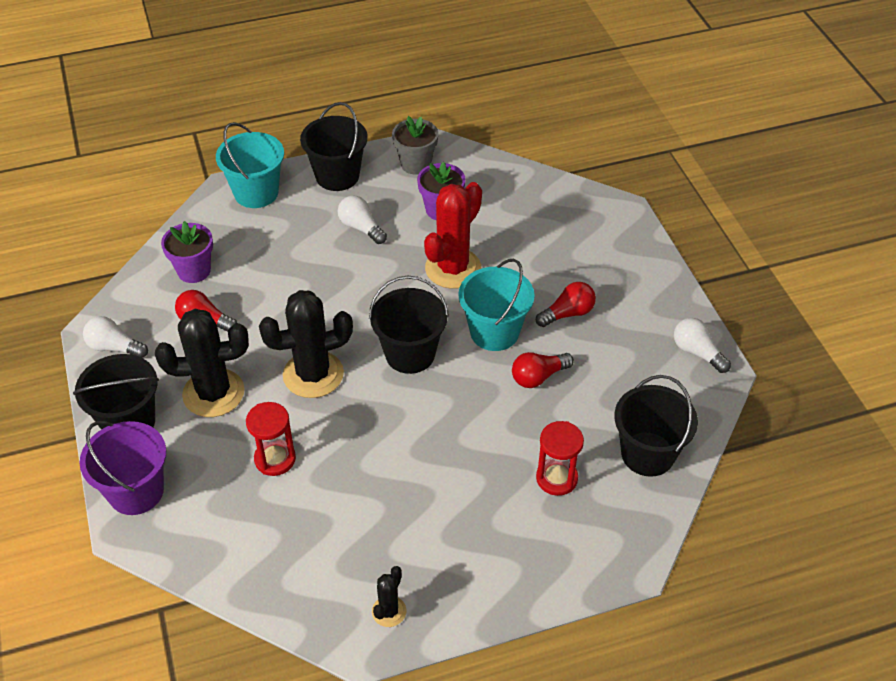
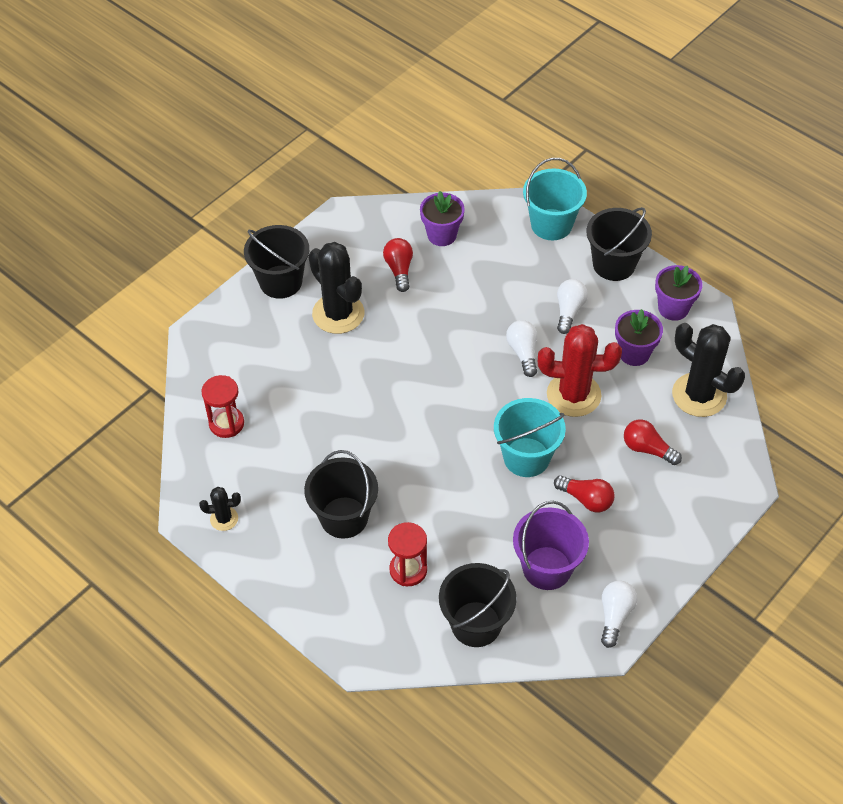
camera: 60 degrees right, 5 degrees up
(114, 347) = (338, 234): white light bulb -> white light bulb (523, 352)
(136, 491) = (228, 320): purple bucket -> purple bucket (547, 568)
(275, 459) = (306, 382): red hourglass -> red hourglass (226, 423)
(313, 374) = (397, 362): black cactus -> black cactus (699, 395)
(410, 354) = (461, 412): black bucket -> black bucket (344, 517)
(416, 164) = (673, 308): grey flower pot -> purple flower pot
(538, 377) = (501, 510): red light bulb -> red light bulb (647, 449)

